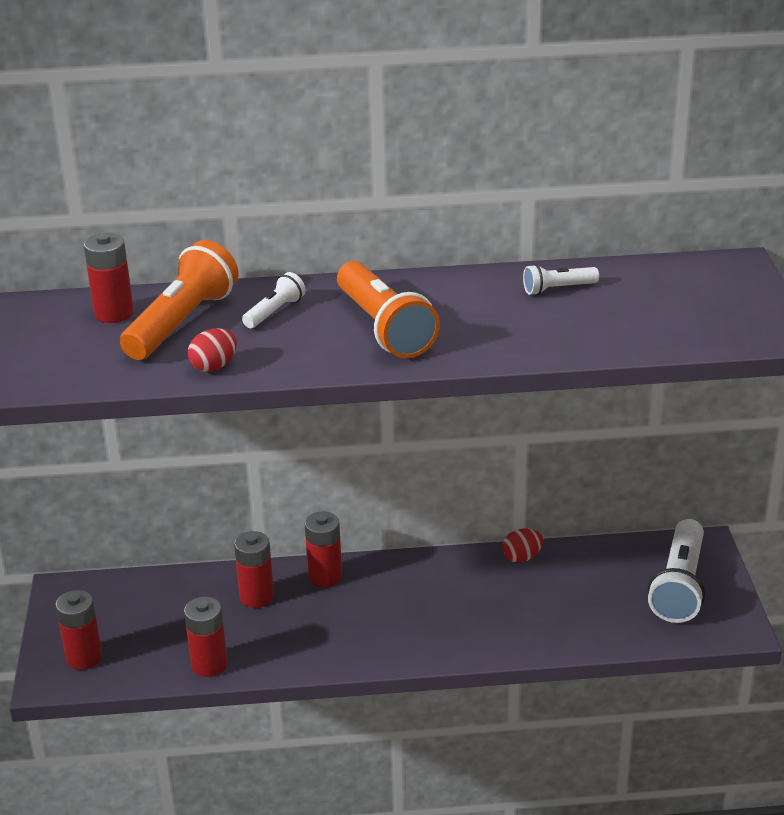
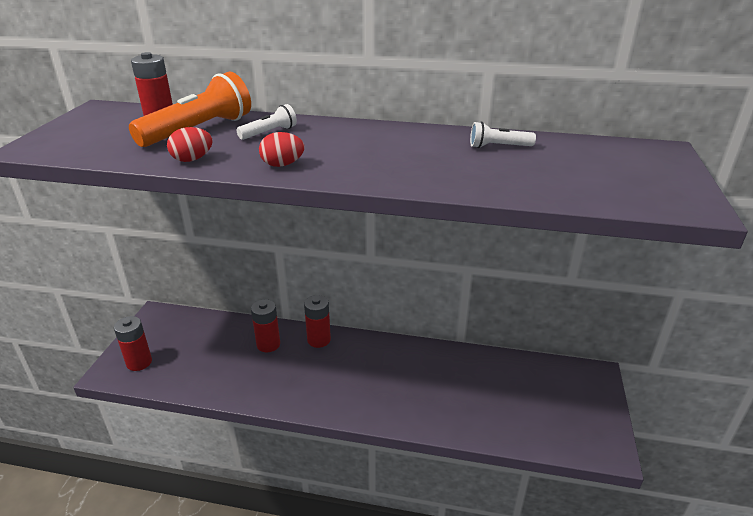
camera: 15 degrees right, 0 degrees up
(209, 664) = (212, 386): red battery -> none
(384, 328) = (342, 153): orange flashlight -> none
(522, 557) = (457, 355): red egg -> red egg (282, 165)
(679, 586) = (569, 403): white flashlight -> none

